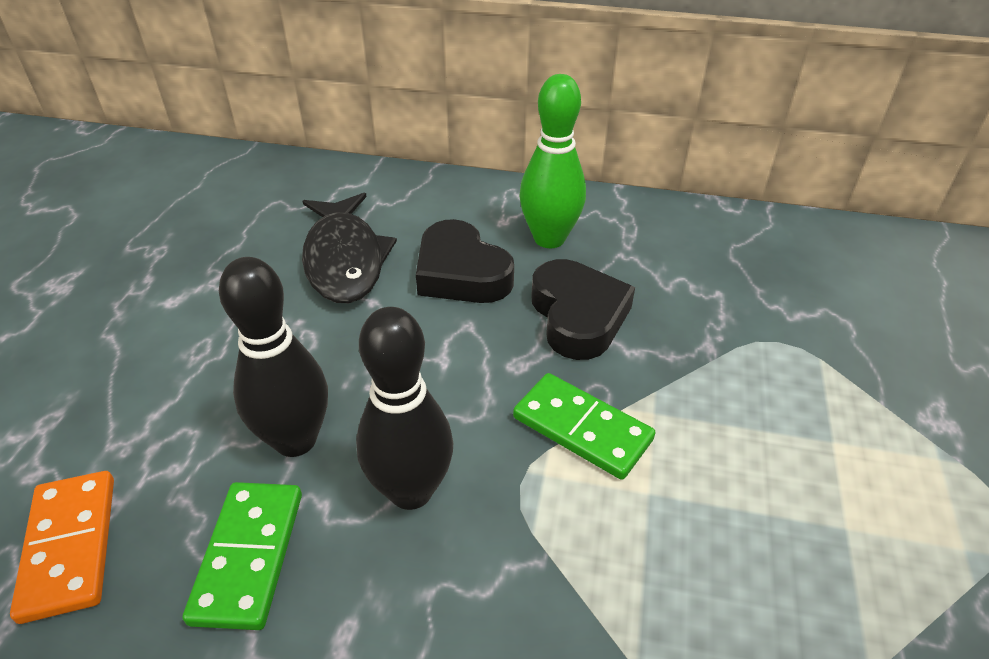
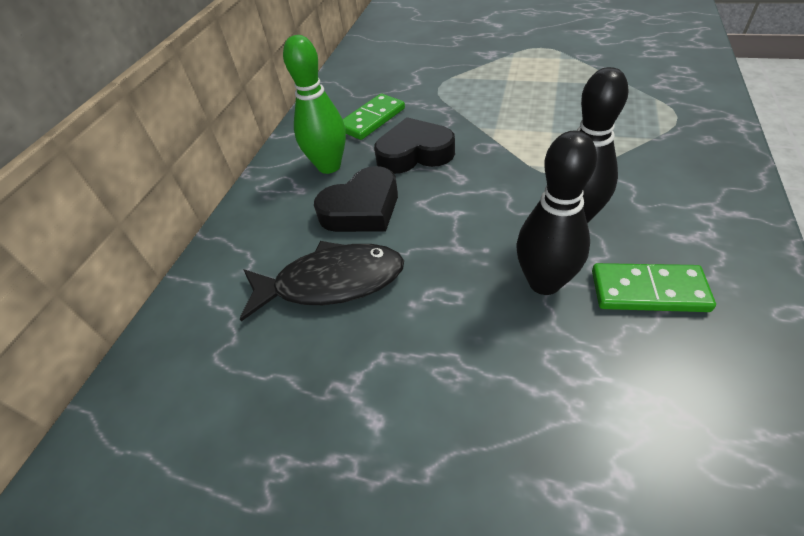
camera: 80 degrees left, 5 degrees up
(69, 547) = (683, 411): orange domino -> none
(582, 428) = (511, 152): green domino -> green domino (372, 119)

